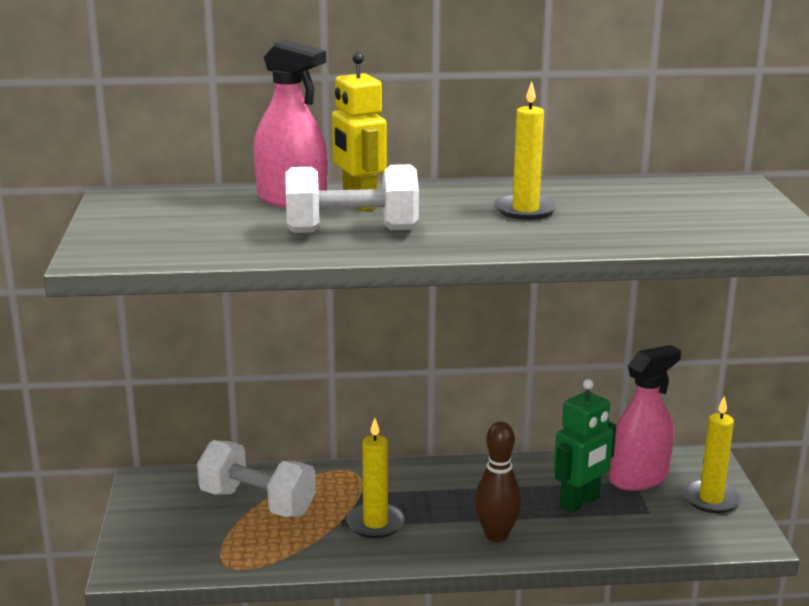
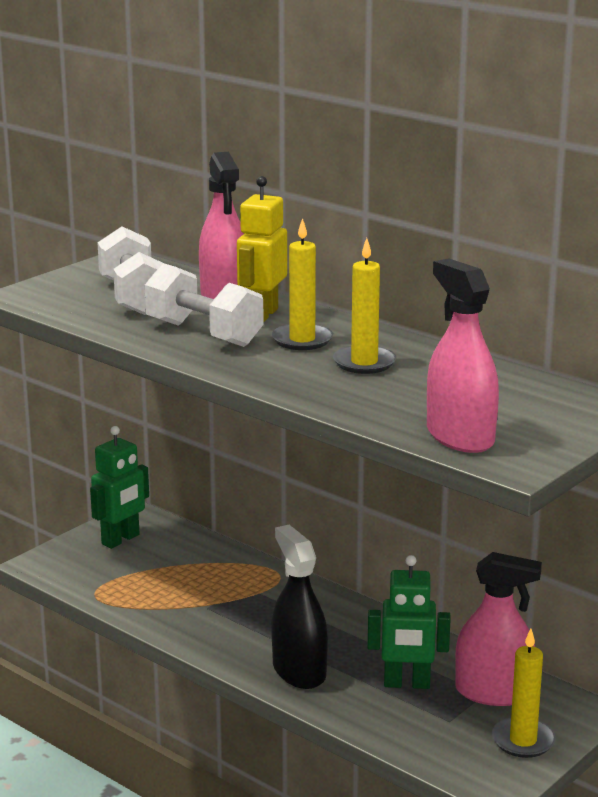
camera: 45 degrees right, 0 degrees up
(169, 508) = (121, 540): none -> green robot
(257, 503) = (179, 564): white dumbbell -> white dumbbell (134, 297)
(375, 523) = (231, 618): yellow candle -> yellow candle (302, 340)
(496, 535) = (299, 671): brown bowling pin -> black spray bottle
(718, 234) = (460, 437): none -> pink spray bottle

